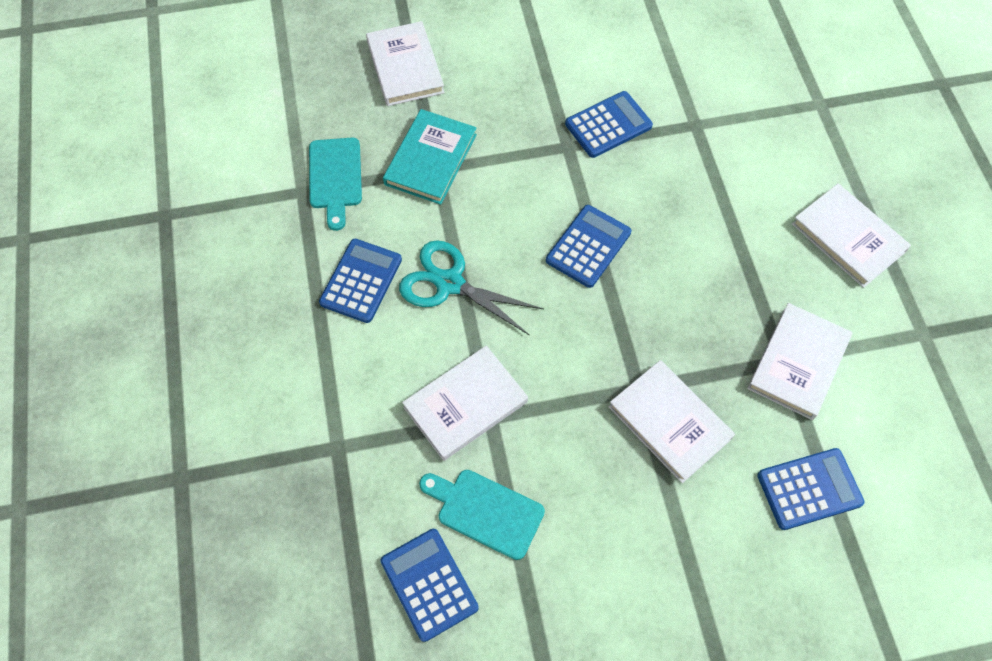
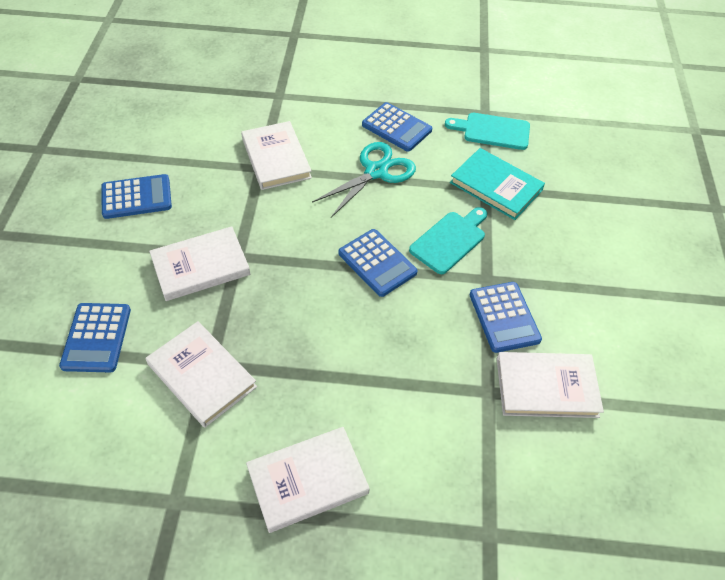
camera: 105 degrees right, 10 degrees down
(405, 67) = (600, 192): white book -> white book (546, 387)
(429, 584) = (169, 116): blue calculator -> blue calculator (136, 197)
(485, 511) = (197, 150): turquoise cutting board -> turquoise cutting board (450, 240)

